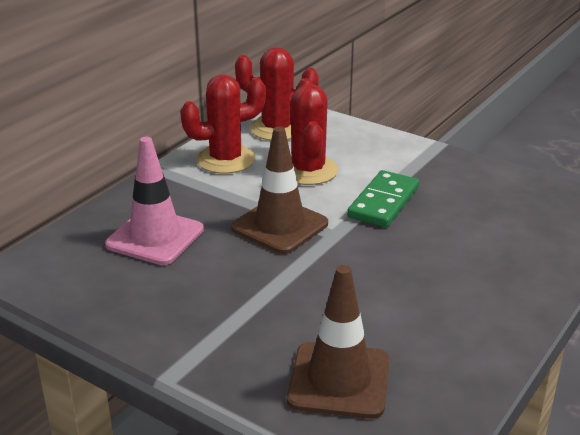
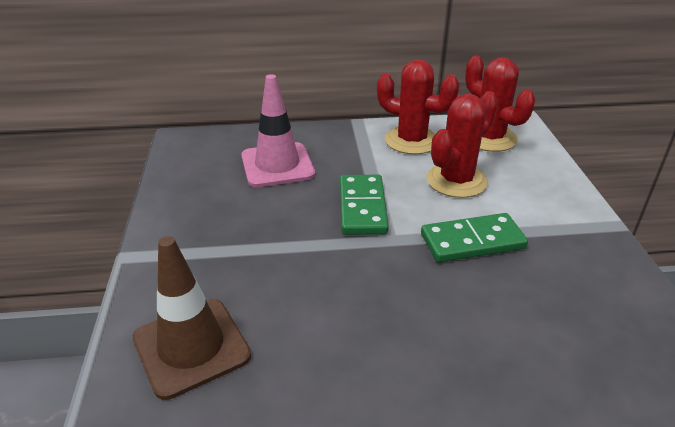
camera: 50 degrees right, 5 degrees up
(279, 226) = (362, 207): brown traffic cone -> green domino

